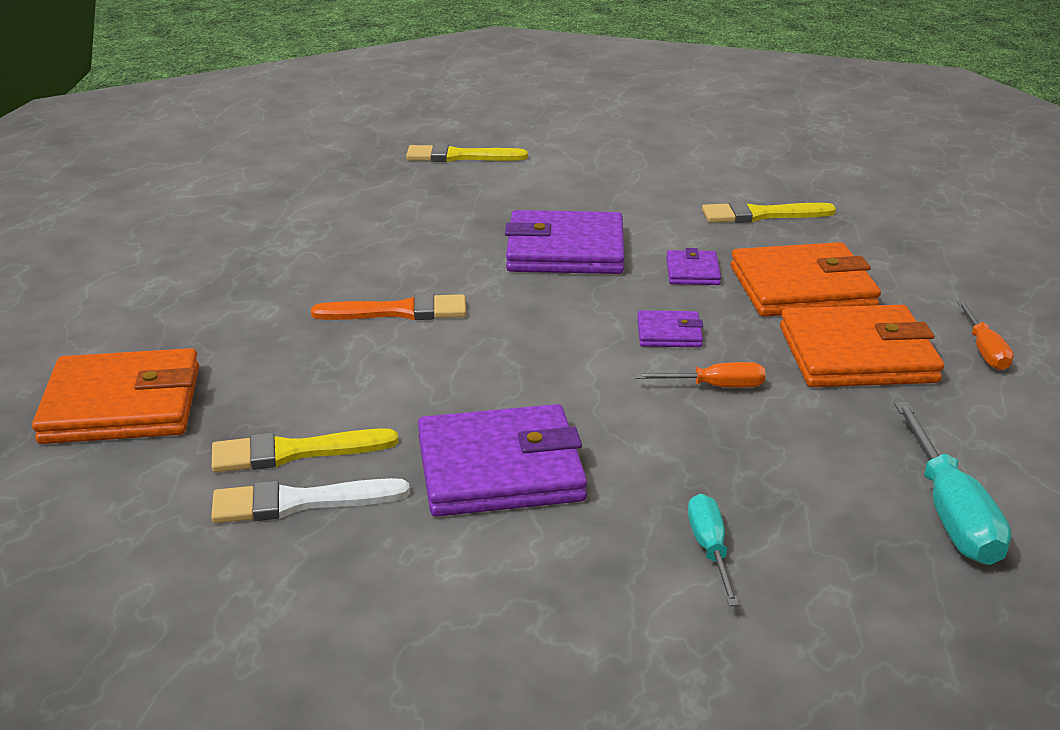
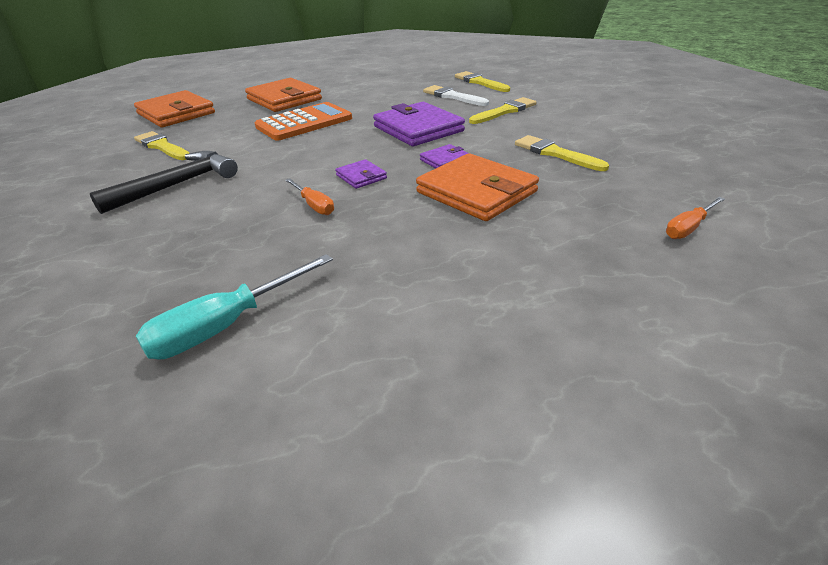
camera: 55 degrees right, 5 degrees up
(299, 502) = (122, 160): white brush -> white brush (453, 96)
(399, 311) = (304, 123): orange brush -> orange calculator
(500, 469) = (178, 185): purple wallet -> black hammer
(594, 186) = (505, 111): none -> yellow brush
(710, 549) = (131, 256): turquoise screwdriver -> none
(857, 355) = (410, 234): orange wallet -> orange wallet (284, 99)
(984, 350) = (485, 278): orange screwdriver -> orange screwdriver (688, 228)

